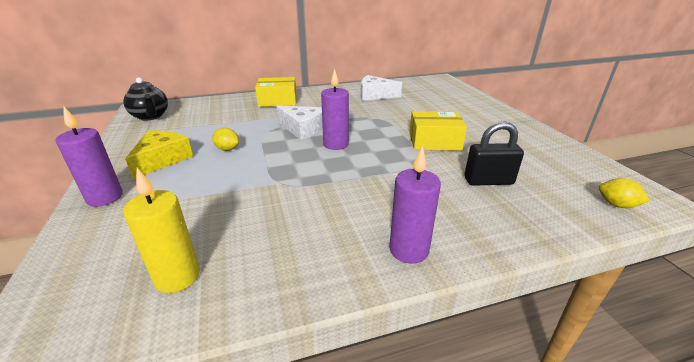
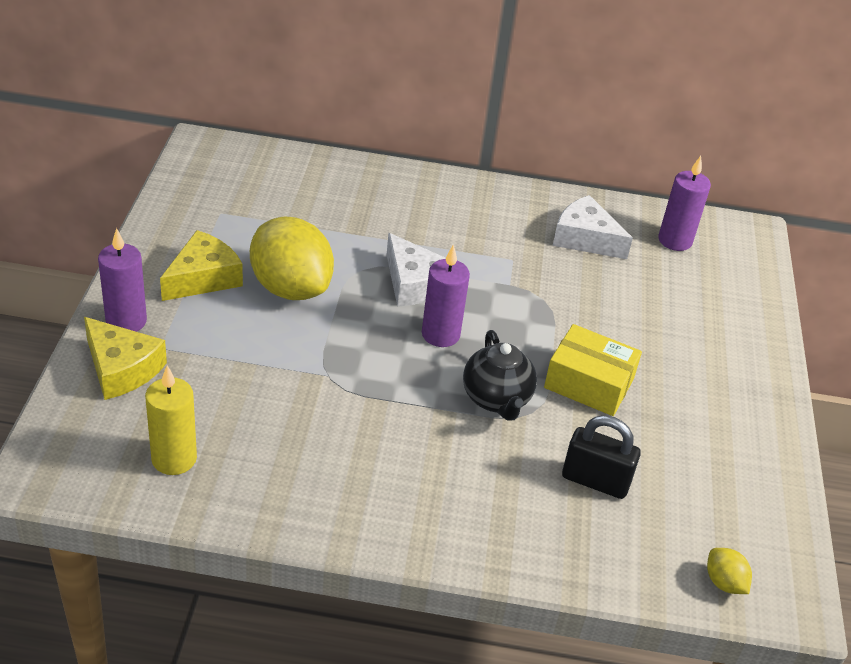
camera: 20 degrees right, 10 degrees up
(107, 227) = (121, 369): none -> yellow cheese
(151, 116) = (212, 173): black teapot -> black teapot (496, 399)
(227, 149) = (290, 288): yellow lemon -> yellow lemon, size x2.36
(278, 101) = (413, 198): yellow box -> none
(409, 250) = (413, 527): purple candle -> purple candle (675, 240)

